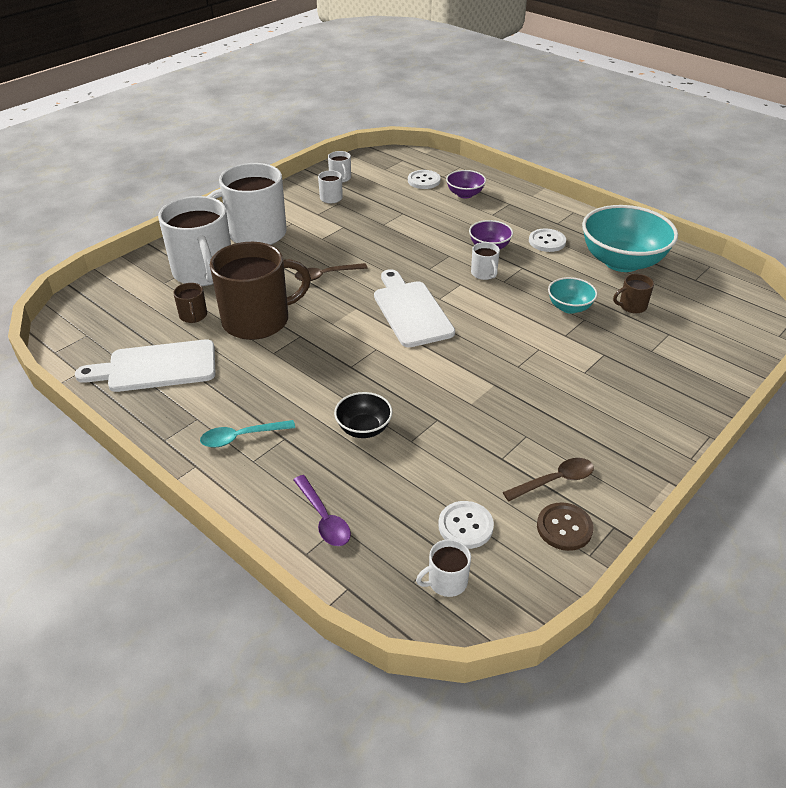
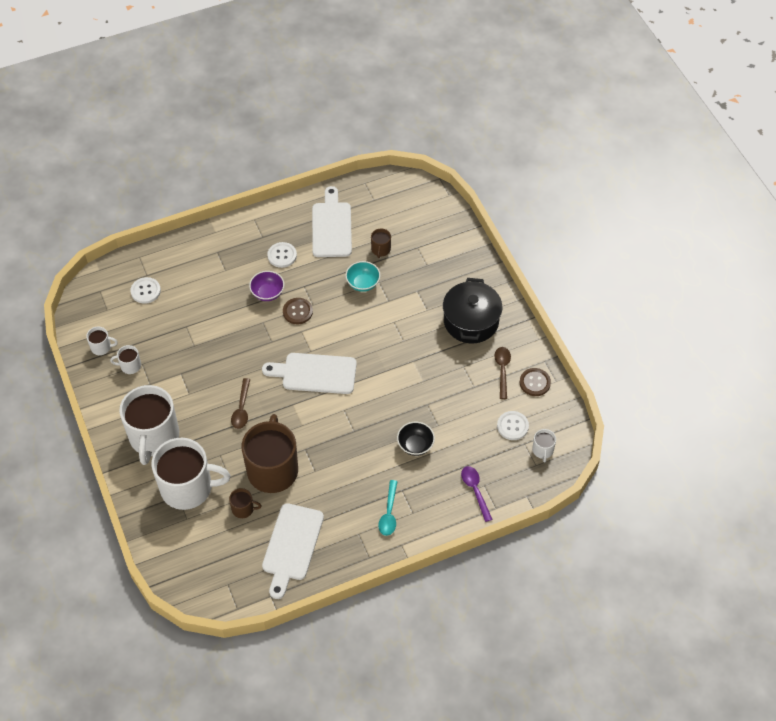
camera: 65 degrees left, 15 degrees up
(324, 518) = (475, 491): purple spoon -> purple spoon turned 105 degrees counterclockwise
(465, 194) = (185, 273): purple bowl -> none
(484, 273) = (297, 311): white mug -> brown button
(606, 419) = (471, 321): none -> black pot
(622, 262) = (331, 227): turquoise bowl -> white cutting board

